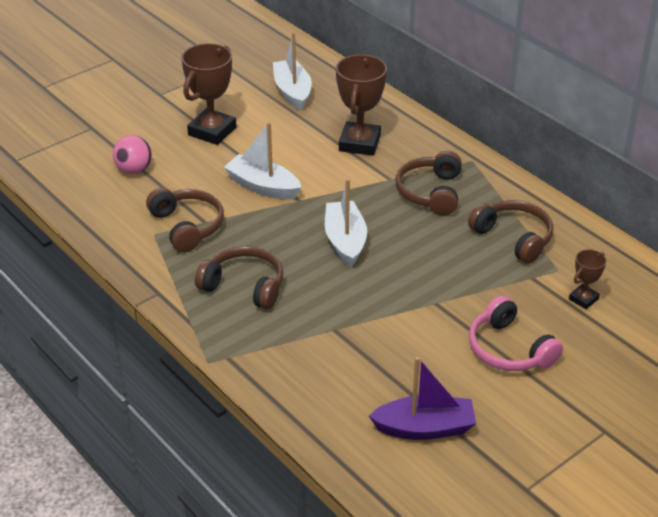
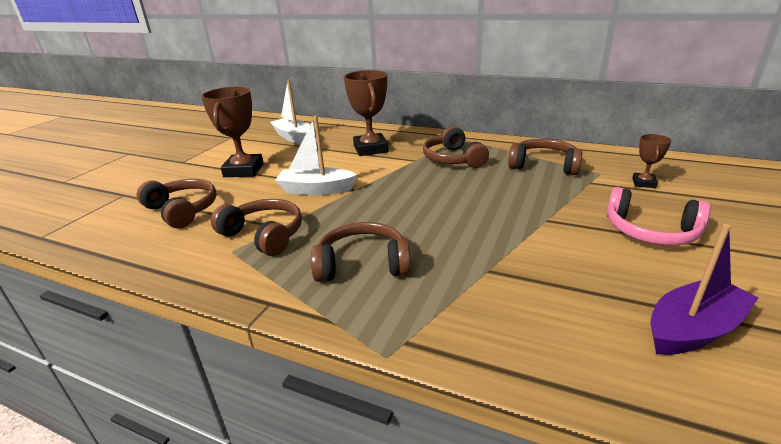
camera: 25 degrees left, 10 degrees down
(134, 170) = (182, 210): pink ball -> brown headphones
(345, 241) = (422, 203): white boat -> none

